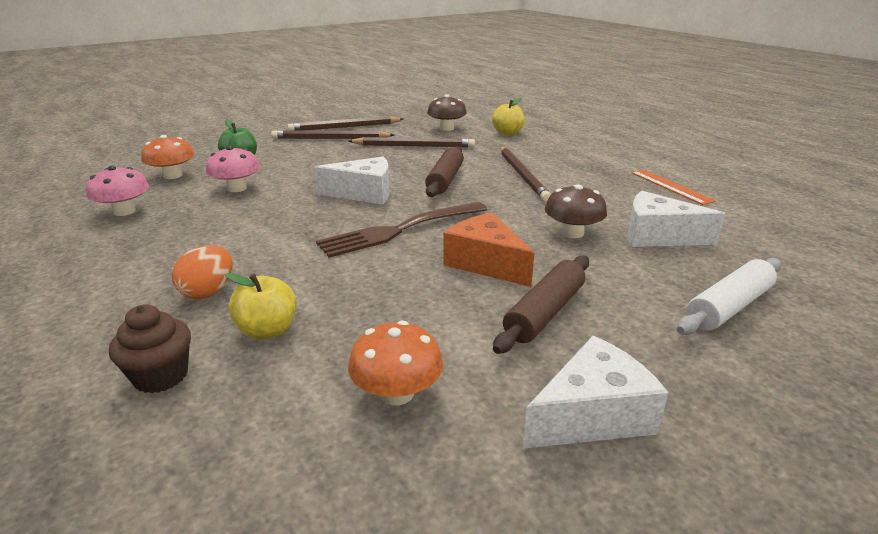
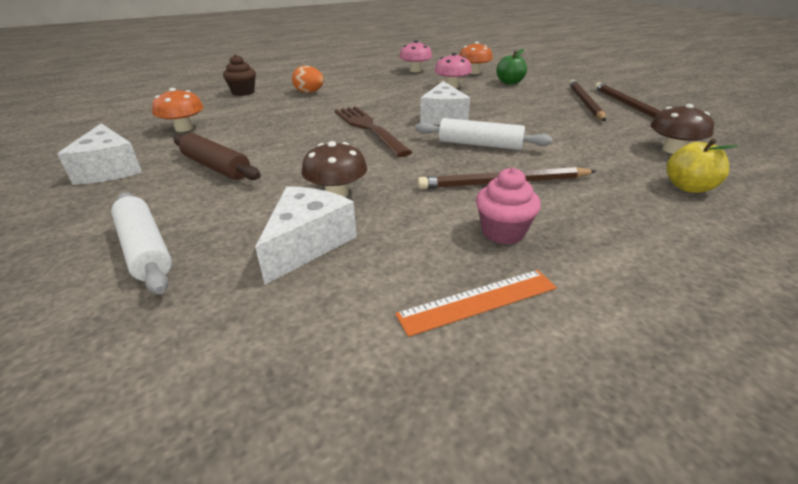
camera: 95 degrees right, 5 degrees up
(267, 330) = (262, 104): yellow apple -> none
(414, 146) = (584, 133): brown pencil -> none
(445, 180) = (480, 145): brown rolling pin -> white rolling pin
(485, 263) = (299, 153): orange cheese -> none
(595, 178) = (503, 232): none -> pink cupcake

